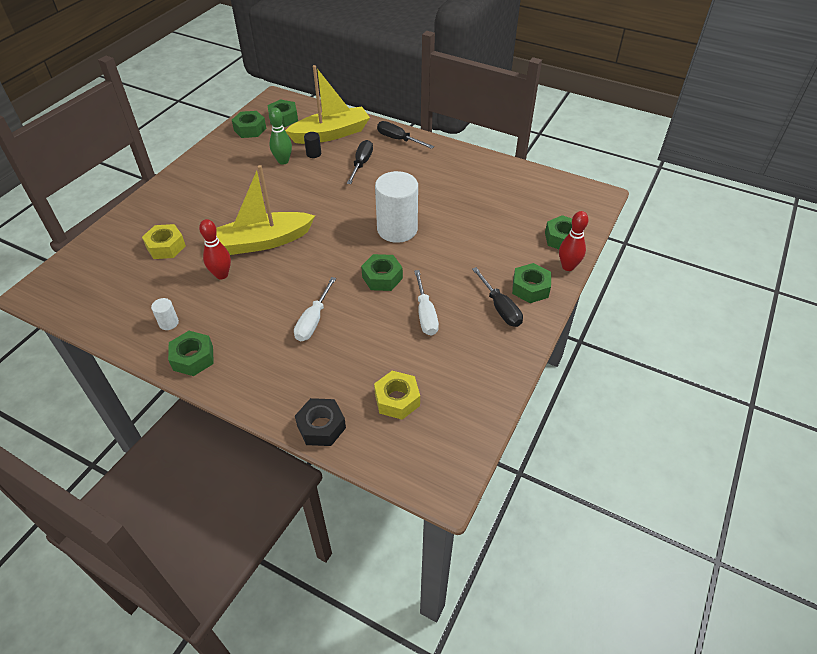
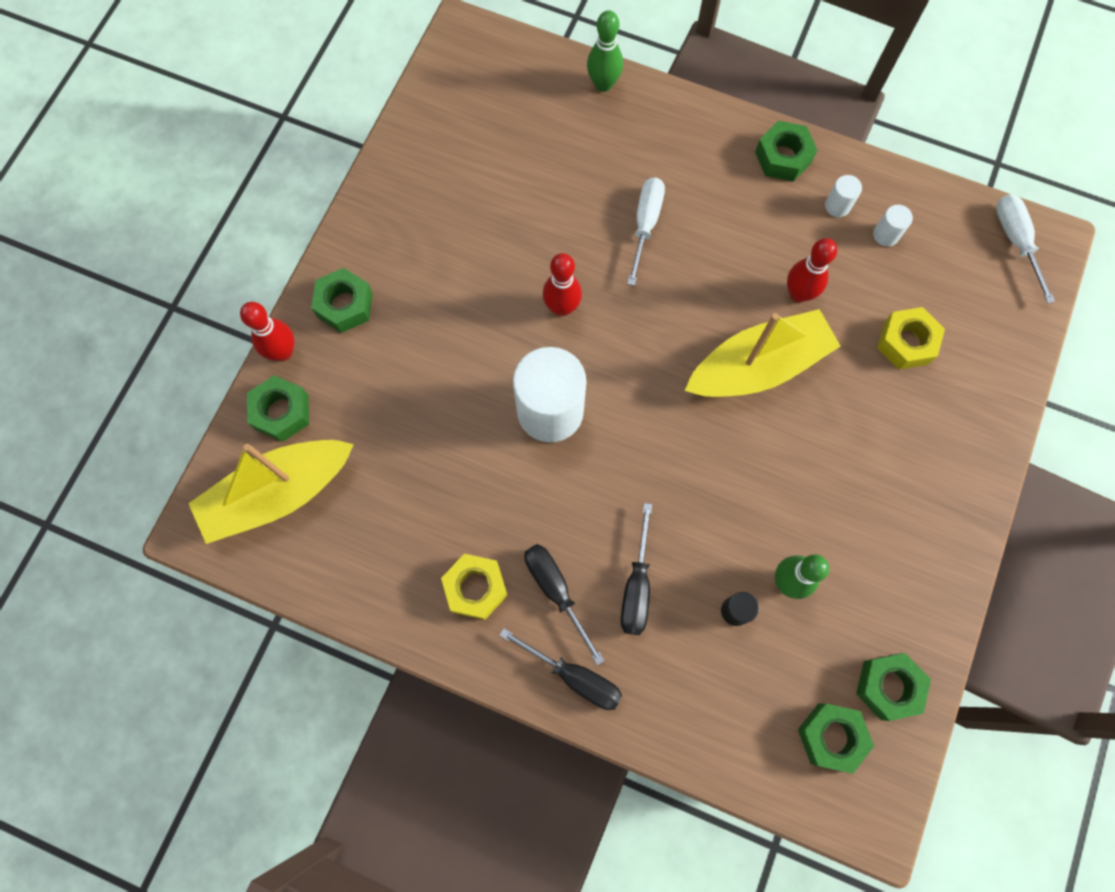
camera: 175 degrees right, 25 degrees up
(144, 303) = (886, 235): none -> white cylinder
(321, 426) = (603, 84): black nut -> green bowling pin
(331, 134) = (716, 684): yellow boat -> yellow boat (278, 494)
(382, 277) = (562, 307): green nut -> red bowling pin
(397, 399) = (521, 122): yellow nut -> yellow nut (475, 588)
(425, 314) = (494, 247): white screwdriver -> white screwdriver (1015, 241)
(500, 308) = (390, 266): black screwdriver -> black screwdriver (556, 591)

